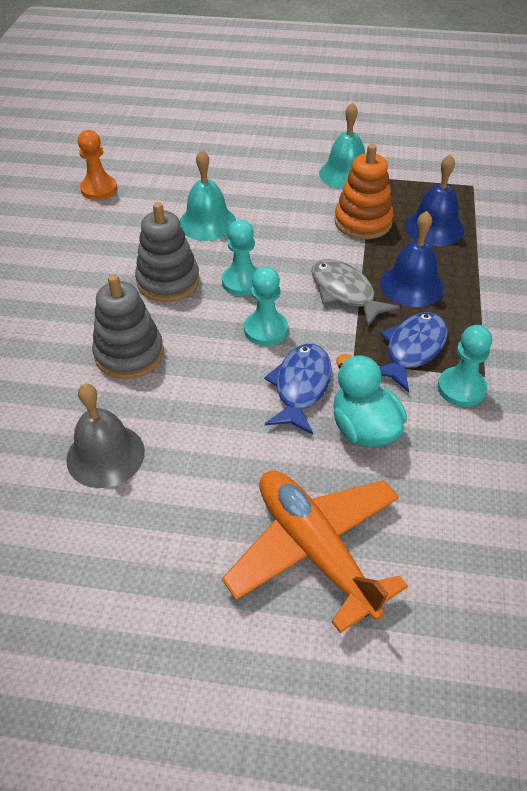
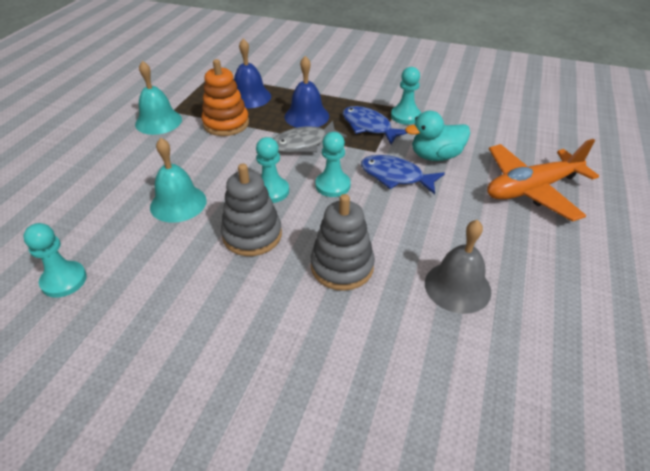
camera: 80 degrees left, 5 degrees down
(99, 189) = (64, 280): orange pawn -> turquoise pawn

